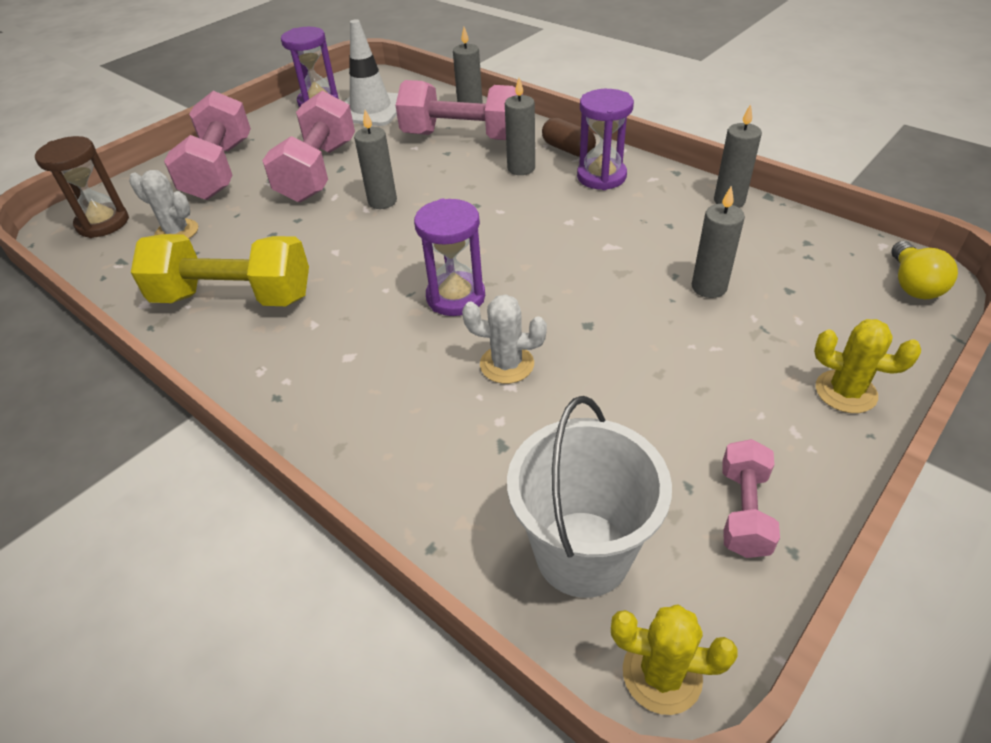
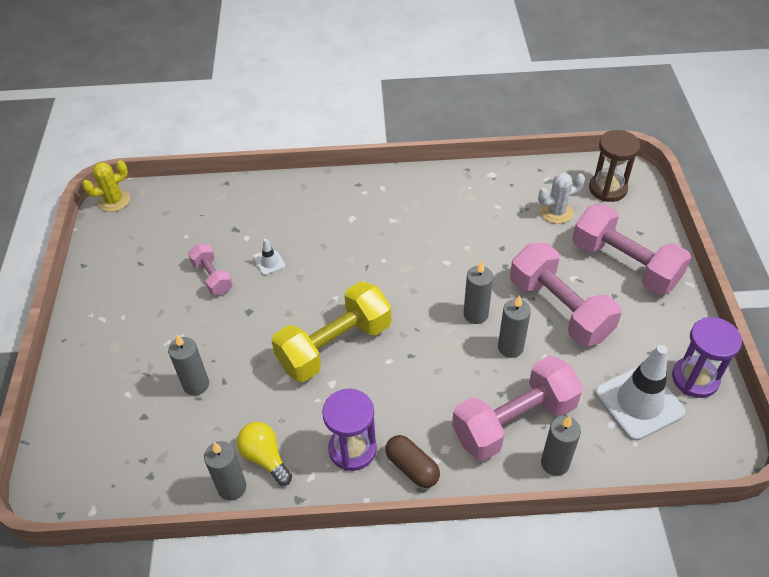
camera: 135 degrees right, 5 degrees up
(234, 297) = (454, 205): yellow dumbbell -> yellow dumbbell (334, 346)
(456, 297) = (339, 280): purple hourglass -> none
(507, 364) = (270, 263): white cactus -> white traffic cone
(521, 168) = (423, 415): grey candle -> grey candle (510, 347)
(568, 149) = (412, 467): brown capsule -> brown capsule turned 45 degrees clockwise
(582, 553) = (167, 215): white bucket -> none
(743, 511) = (110, 267): pink dumbbell -> pink dumbbell (212, 277)
(845, 392) = (83, 358): yellow cactus -> none
(912, 284) = (61, 477): yellow light bulb -> yellow light bulb (265, 458)

